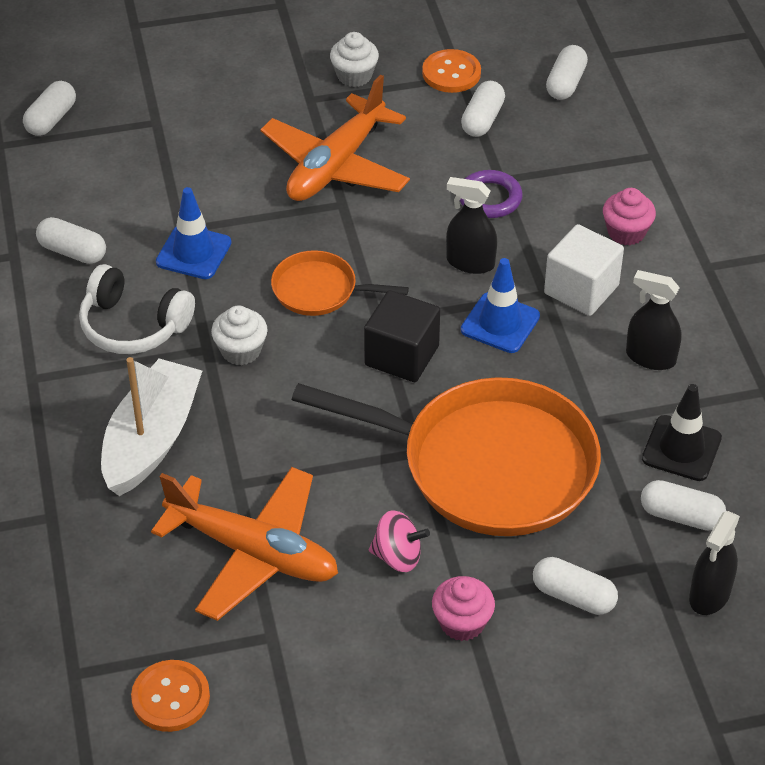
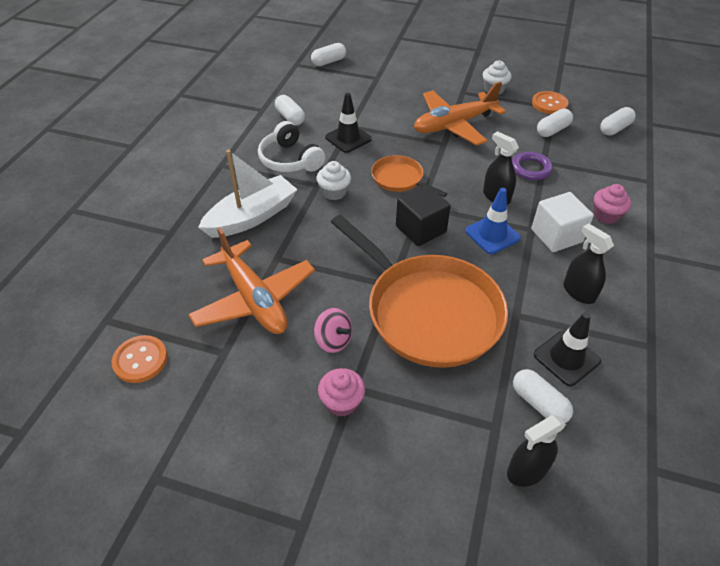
camera: 30 degrees right, 0 degrees up
(193, 252) = (348, 138): blue traffic cone -> black traffic cone
(573, 596) = (427, 422): white capsule -> none

